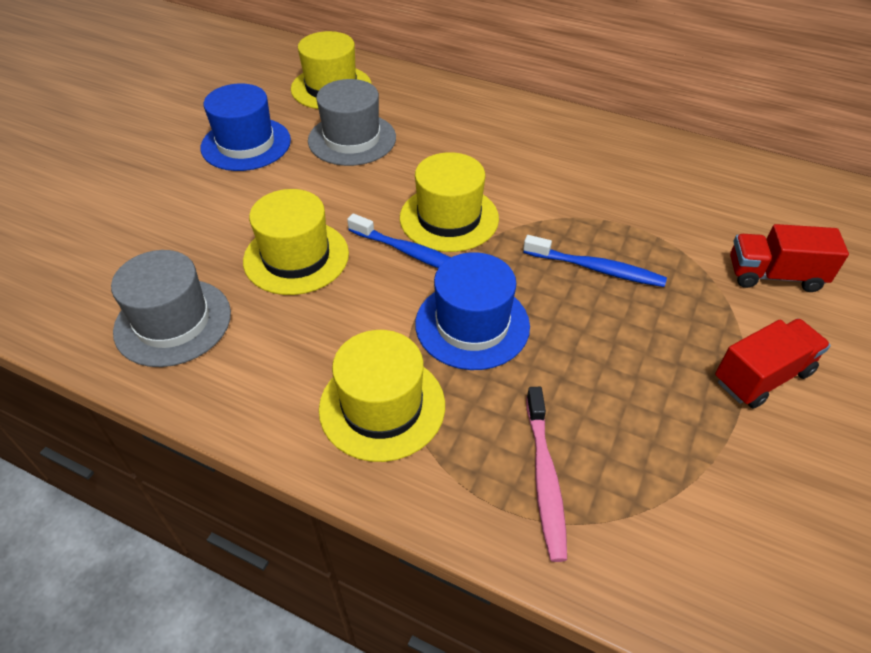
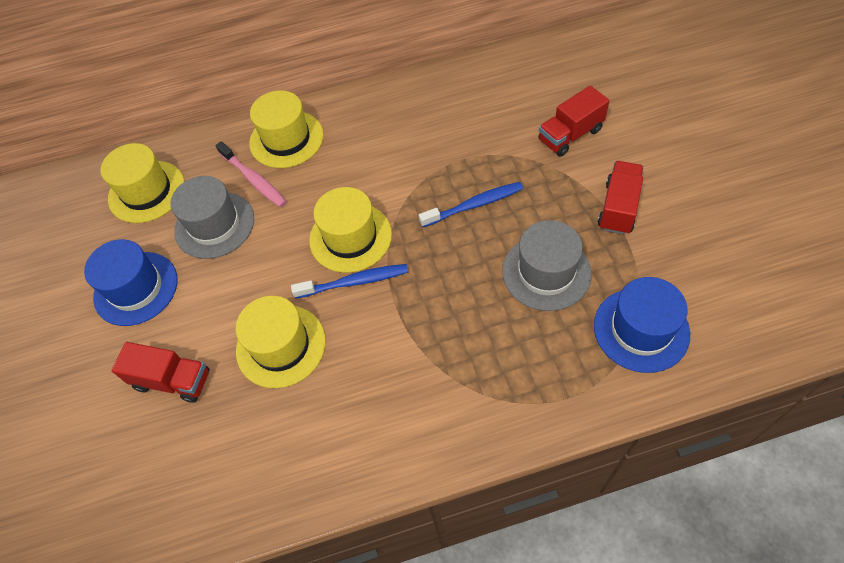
camera: 35 degrees left, 10 degrees up
(173, 322) = (251, 460): grey hat -> grey hat (546, 272)
(192, 222) = (172, 380): none -> red truck
(382, 406) = (446, 397): yellow hat -> yellow hat (286, 139)
(472, 325) = (442, 301): blue hat -> blue hat (641, 329)
(544, 478) = (572, 361): pink toothbrush -> pink toothbrush (253, 179)

